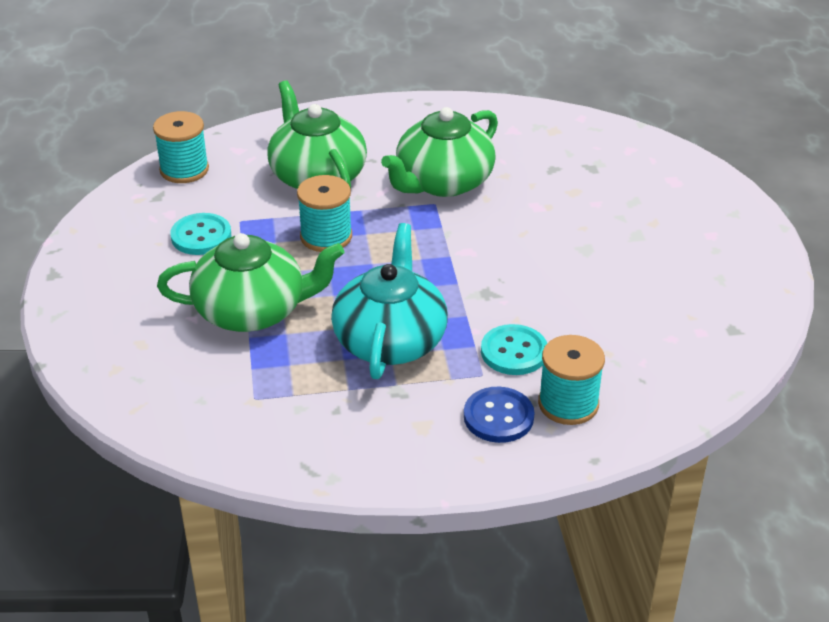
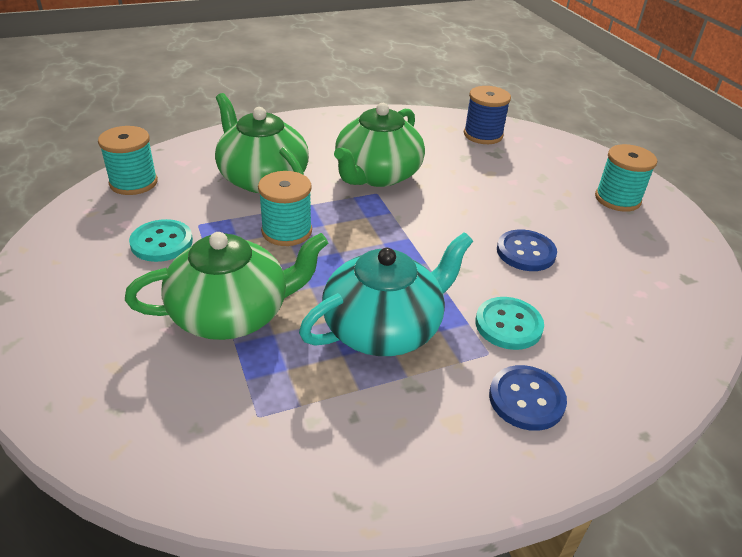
camera: 15 degrees left, 0 degrees up
(390, 340) = (384, 328): turquoise teapot -> turquoise teapot turned 60 degrees clockwise
(568, 404) = (586, 374): turquoise spool -> turquoise spool (617, 199)
(569, 284) = (525, 252): none -> blue button
(589, 142) = (483, 135): none -> blue spool

